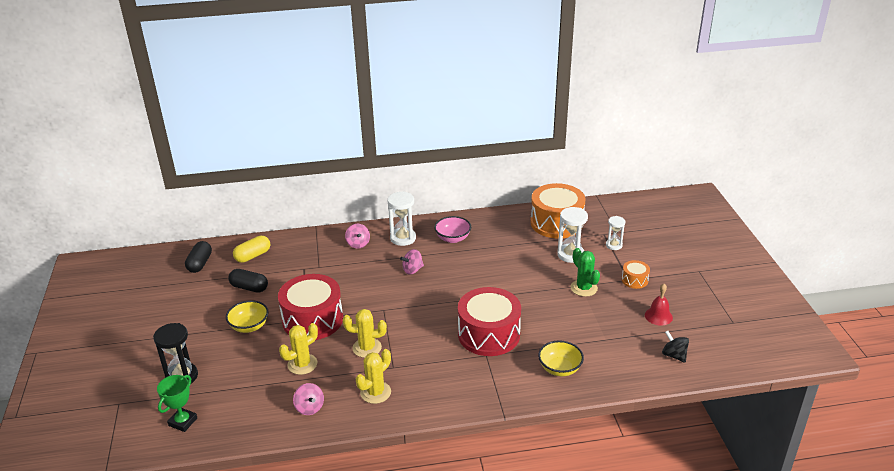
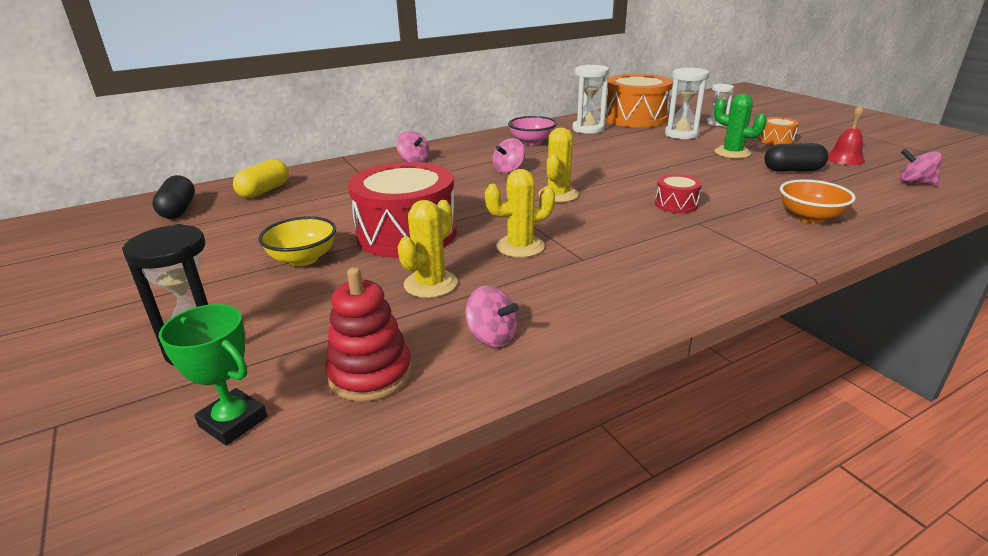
camera: 20 degrees left, 5 degrees down
(183, 422) = (233, 421): green trophy -> green trophy turned 60 degrees counterclockwise
(245, 413) = (370, 374): none -> red stacking toy
(249, 287) = (277, 220): black capsule -> black capsule (792, 170)
(375, 392) = (587, 292): yellow cactus -> yellow cactus (558, 195)
(403, 238) = (469, 149): white hourglass -> white hourglass (588, 129)
(489, 334) = (676, 204): red drum -> red drum, size x0.46
(559, 369) = (810, 217): yellow bowl -> orange bowl
(674, 355) = (915, 183): black spinning top -> pink spinning top

